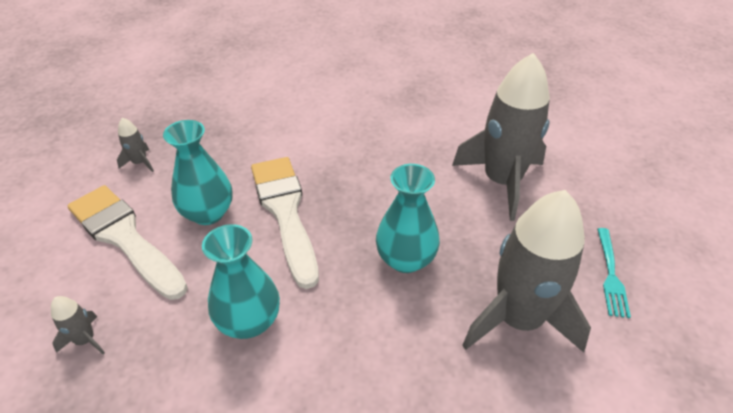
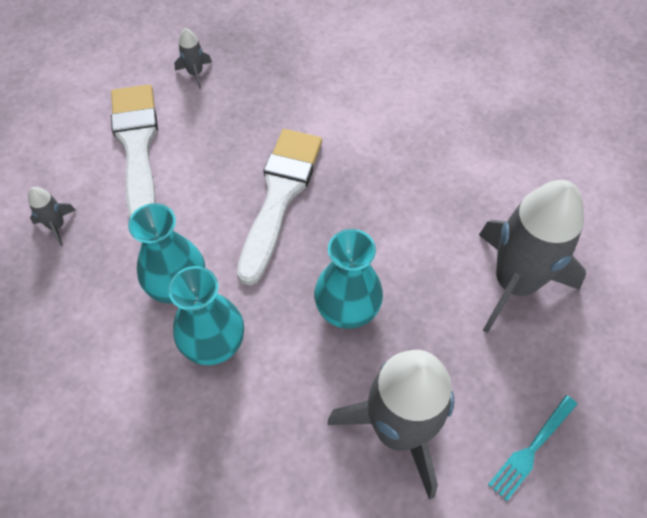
camera: 35 degrees right, 15 degrees up
(208, 213) = (215, 160): turquoise vase -> turquoise vase (213, 342)

